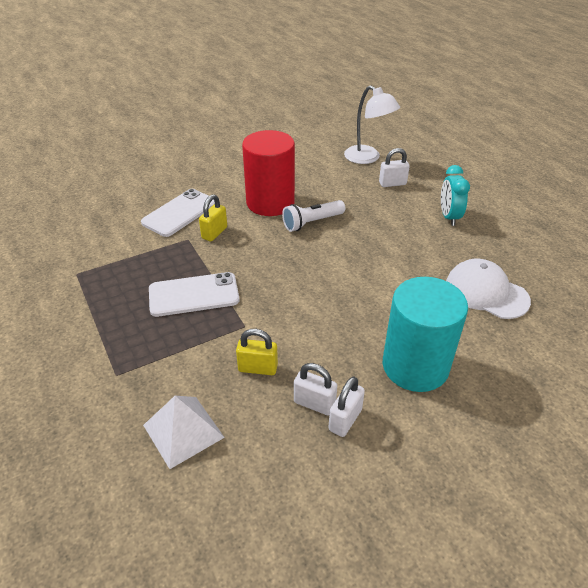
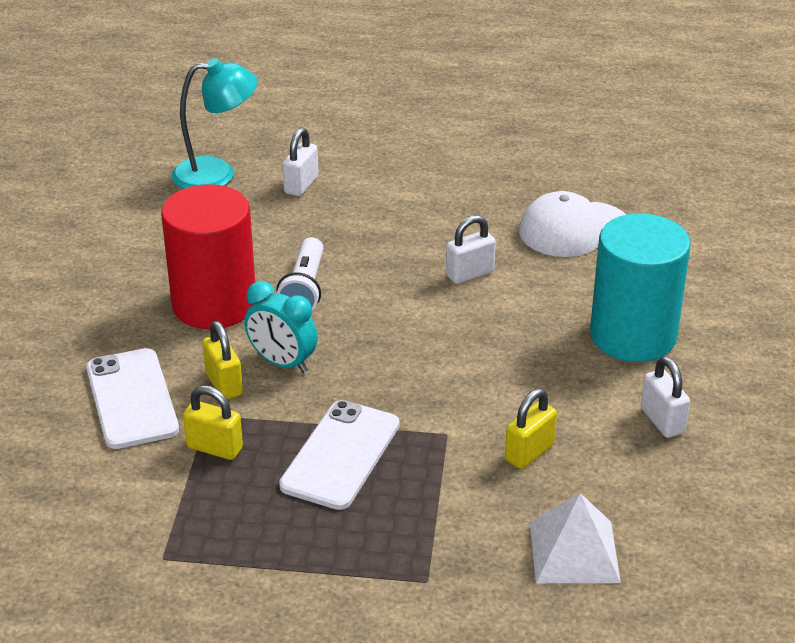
camera: 55 degrees left, 5 degrees down
(165, 252) = (214, 448): none -> yellow padlock
(314, 403) = (621, 432): white padlock -> white padlock (470, 274)
(367, 158) = (217, 174): white lamp -> turquoise lamp
(449, 217) = (420, 181): turquoise clock -> turquoise clock (282, 363)

